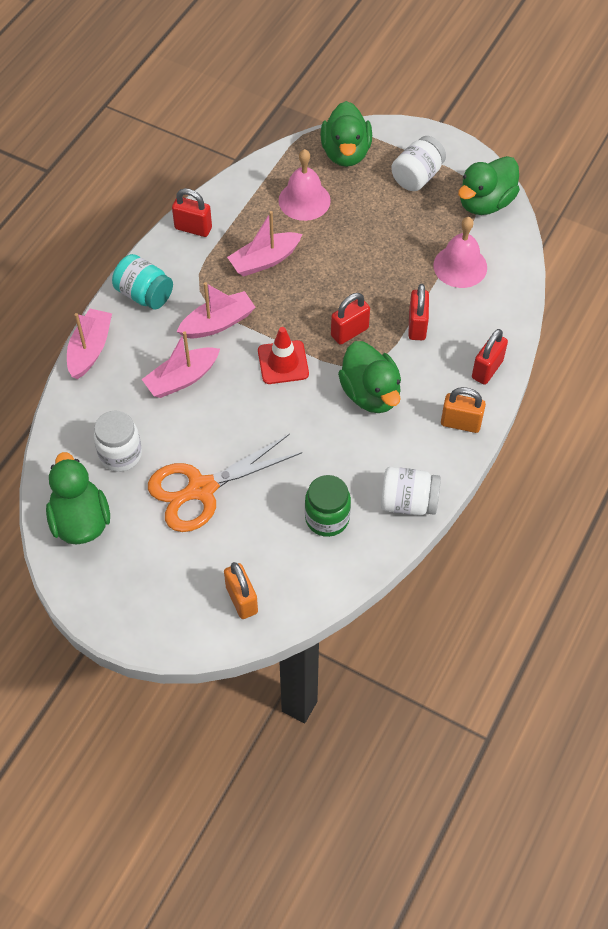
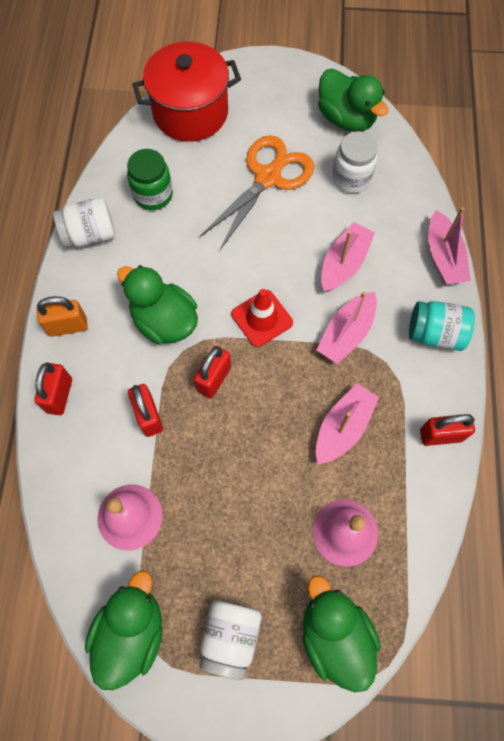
camera: 155 degrees right, 10 degrees up
(241, 599) = (190, 112): orange padlock -> red pot

